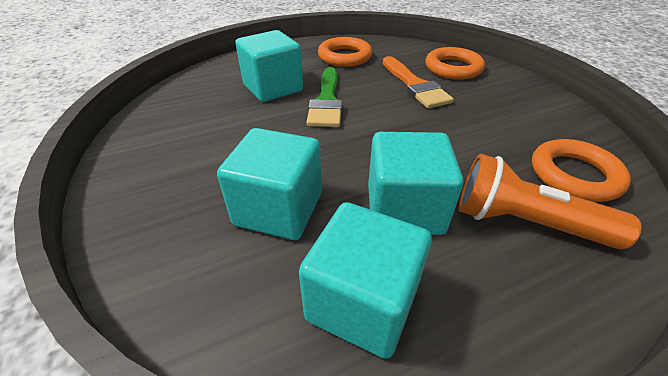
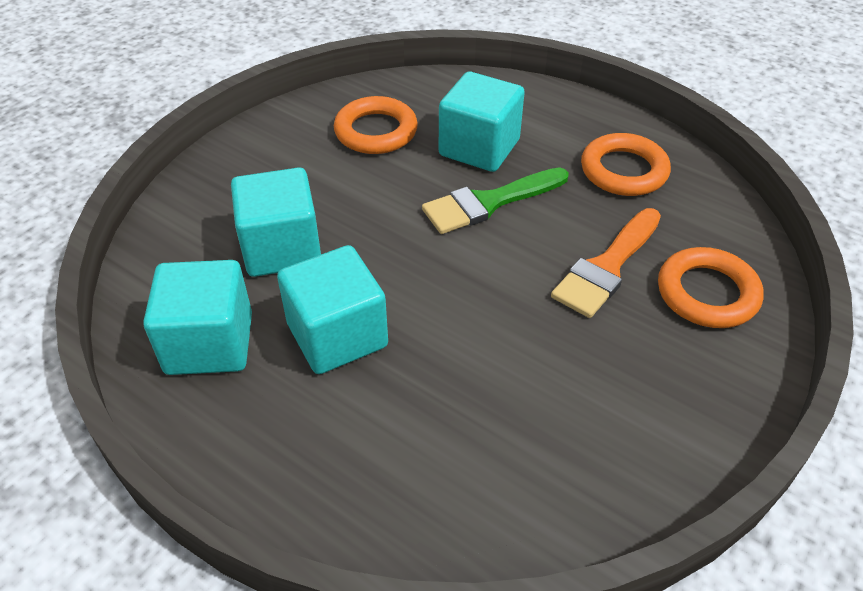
camera: 60 degrees right, 5 degrees up
(525, 223) = (378, 440): orange flashlight -> none
(574, 175) = (508, 481): orange ring -> orange ring (376, 131)

